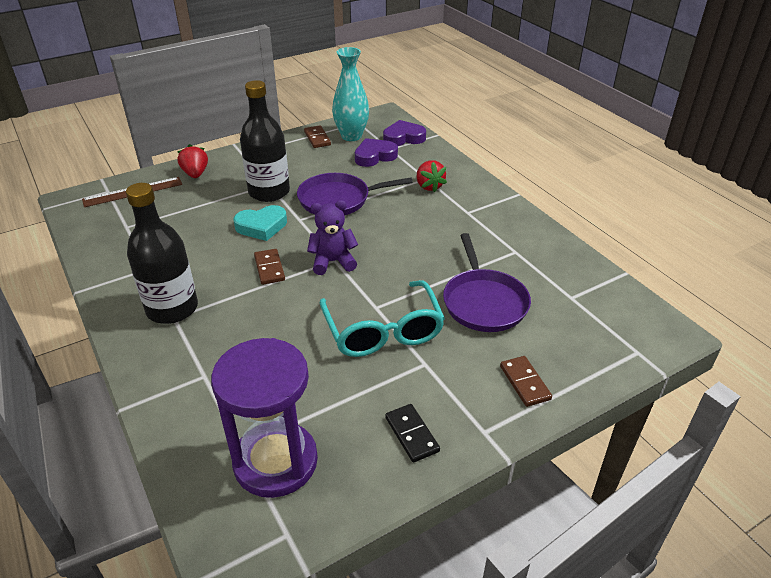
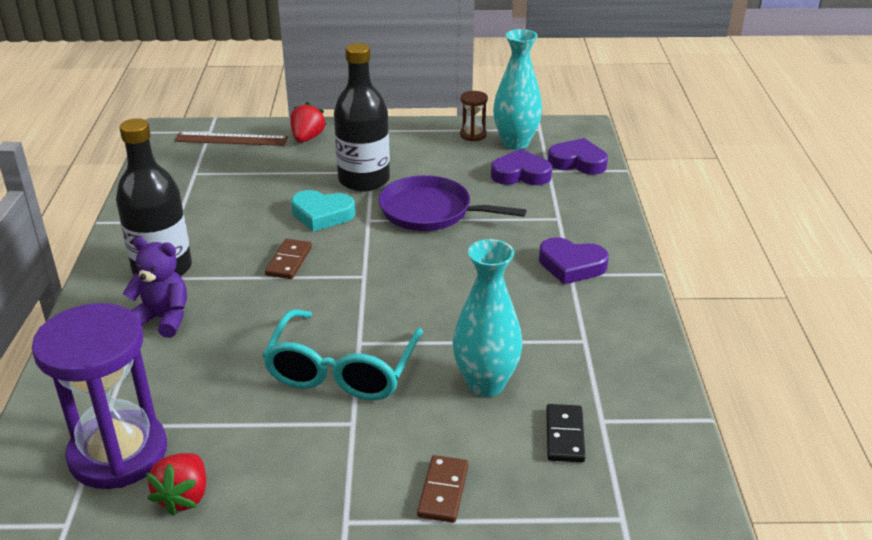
camera: 30 degrees right, 5 degrees down
(317, 138) = (473, 135): brown domino -> brown hourglass
(333, 262) = (360, 277): purple teddy bear -> purple teddy bear (163, 319)
(411, 434) = (267, 488): black domino -> black domino (564, 435)
(429, 186) = (552, 228): red strawberry -> red strawberry (184, 497)
(463, 206) = (571, 265): none -> purple heart
(484, 302) = (485, 384): purple pan -> turquoise vase

